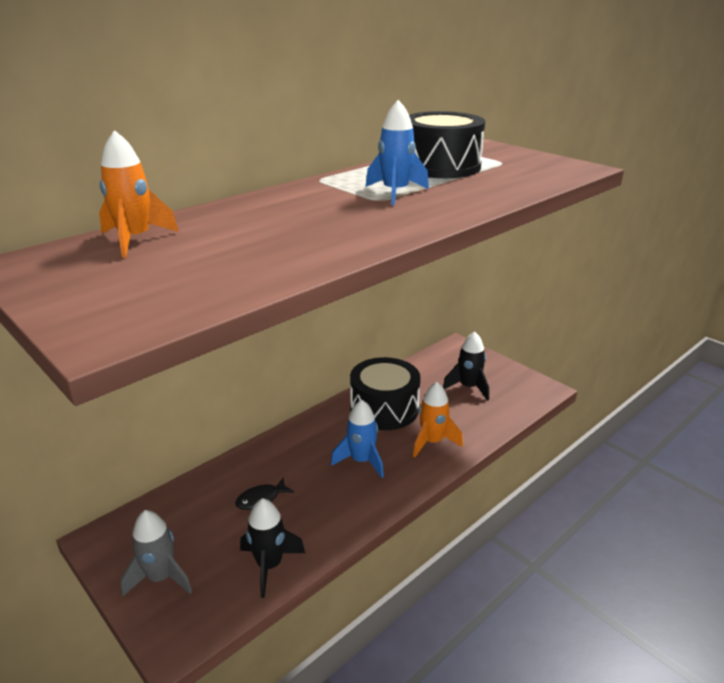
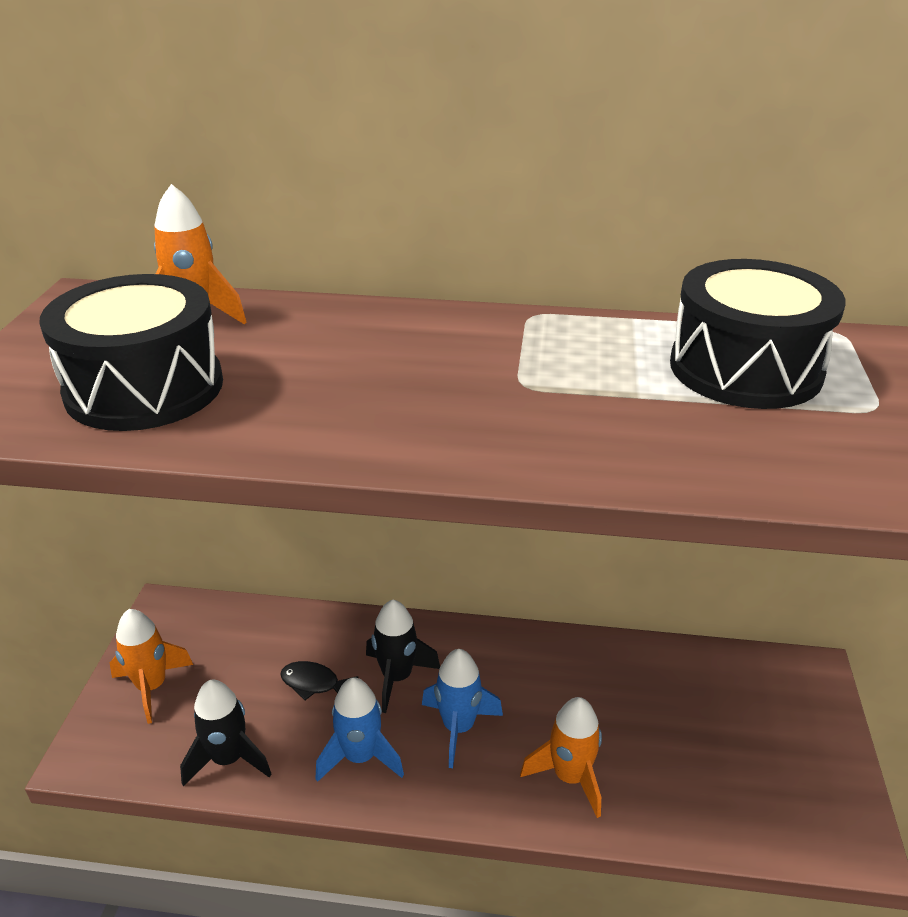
camera: 50 degrees right, 5 degrees up
(161, 577) = (152, 687): grey rocket -> orange rocket
(384, 408) = (577, 684): black drum -> black drum (144, 388)
(395, 193) = (568, 385): blue rocket -> blue rocket (360, 757)
(468, 387) = (734, 745): black rocket -> black rocket (397, 677)

